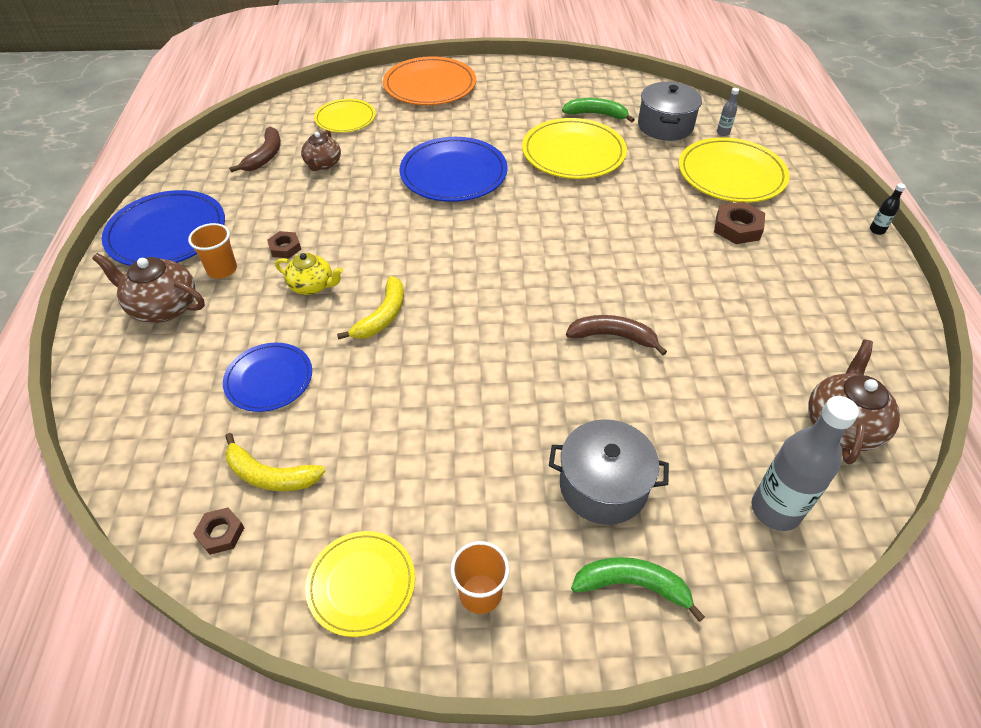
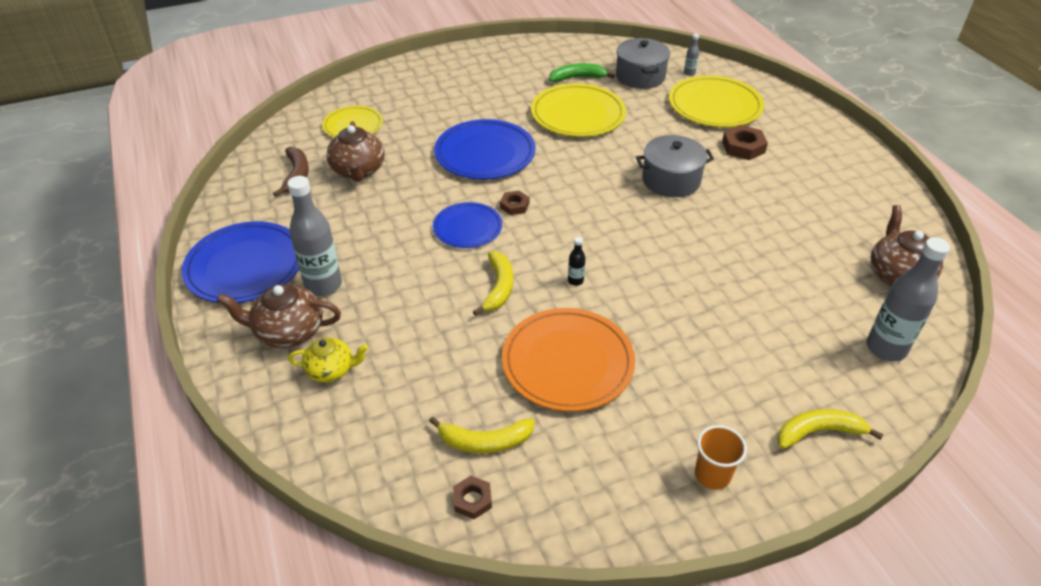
camera: 20 degrees left, 5 degrees down
(222, 269) = (323, 285): orange cup -> grey bottle
(269, 379) = (431, 365): blue plate -> blue plate (467, 228)
(285, 248) = (371, 252): brown nut -> brown nut (514, 206)
(312, 286) = (419, 278): yellow teapot -> yellow teapot (331, 370)
(323, 164) = (358, 171): brown teapot -> brown teapot, size x1.50
(361, 584) = (616, 499): yellow plate -> none
(430, 85) = (414, 80): orange plate -> orange plate (567, 362)
(603, 486) = (756, 368): grey pot -> grey pot (671, 180)
(612, 336) = (697, 255): brown banana -> none
(632, 585) = (818, 432): green banana -> yellow banana
(877, 230) = (845, 126): black bottle -> black bottle (575, 281)

